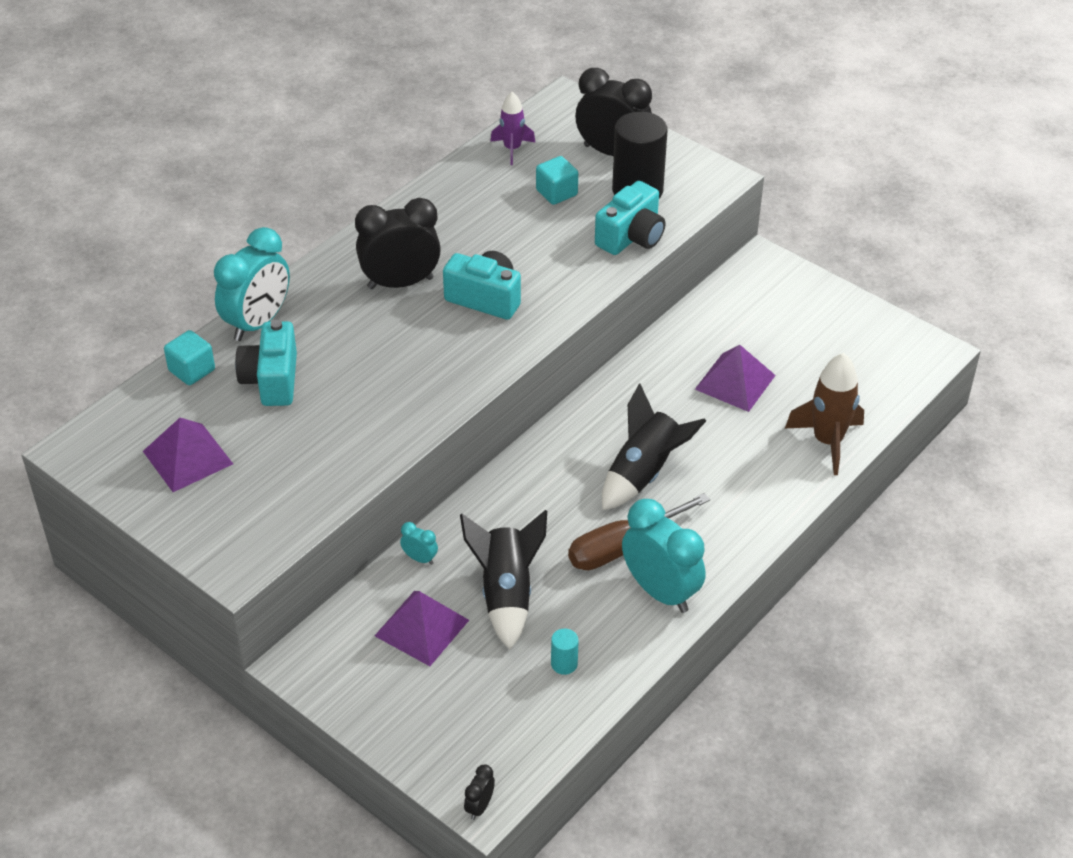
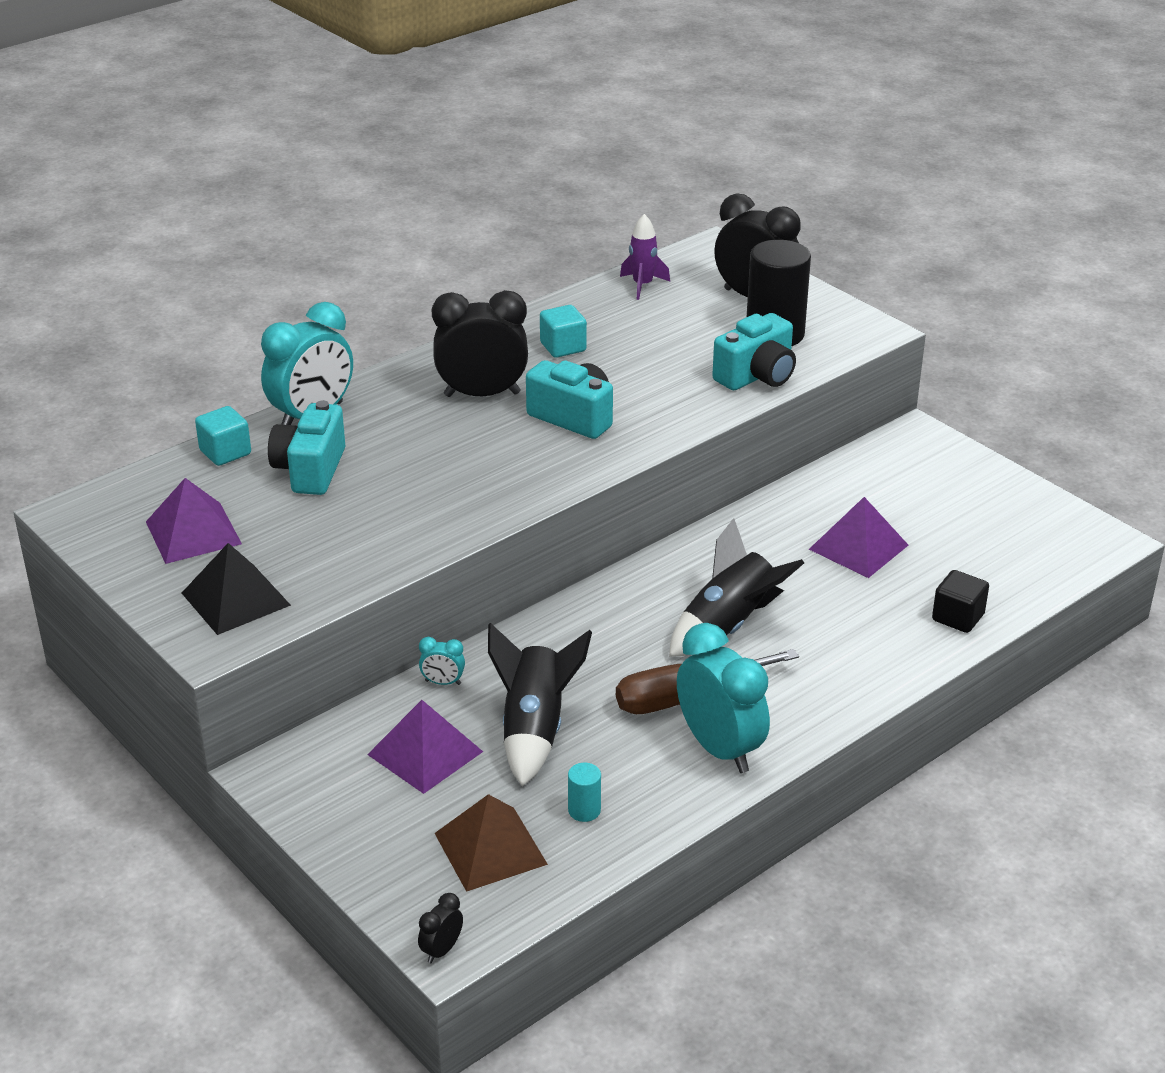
camera: 10 degrees right, 10 degrees down
(244, 520) = (236, 599): none -> black pyramid
(420, 558) = (443, 682): turquoise clock -> turquoise clock turned 150 degrees clockwise
(496, 709) = (490, 848): none -> brown pyramid
(556, 193) = (682, 328): turquoise cube -> turquoise cube (563, 347)
(827, 441) = (958, 617): brown rocket -> black cube

